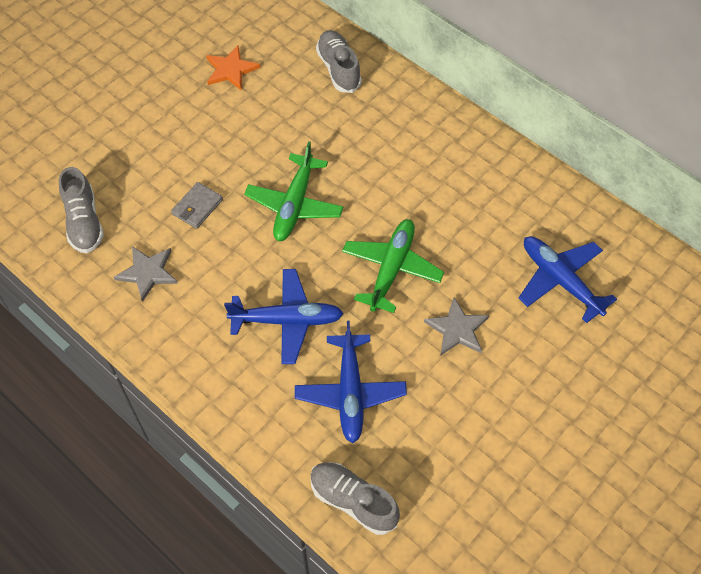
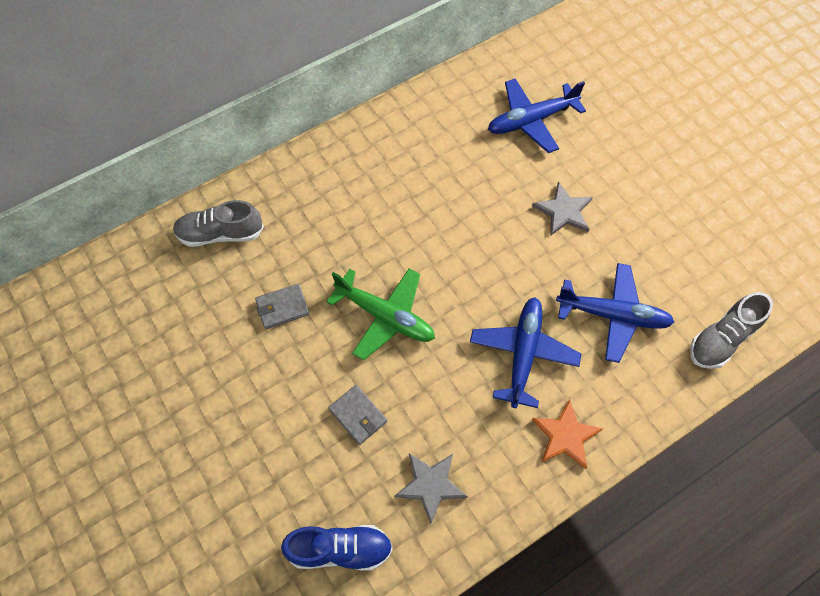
camera: 75 degrees left, 5 degrees up
(84, 222) = (340, 549): grey shoe -> blue shoe
(231, 70) = (175, 342): orange star -> orange star (565, 436)
(281, 130) = (282, 307): none -> grey wallet
(391, 269) = (486, 247): green plane -> none

